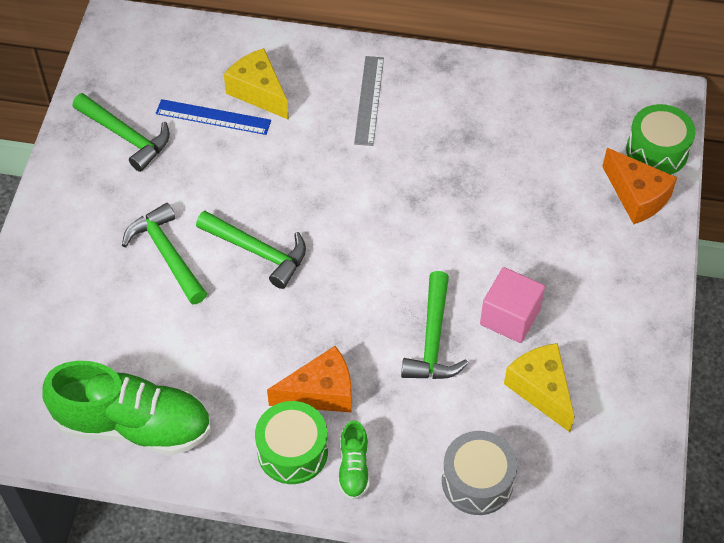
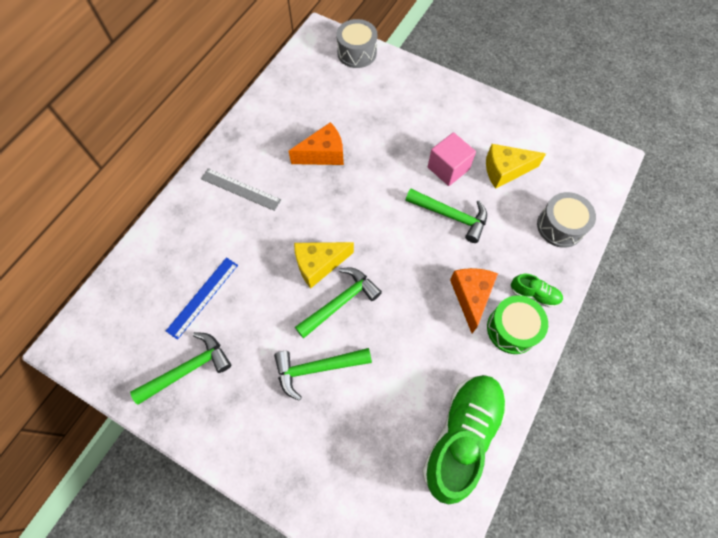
camera: 70 degrees left, 10 degrees up
(258, 92) = (195, 258): yellow cheese -> yellow cheese (319, 264)
(636, 196) = (385, 74): orange cheese -> orange cheese (323, 154)
(657, 151) = (357, 53): green drum -> grey drum

